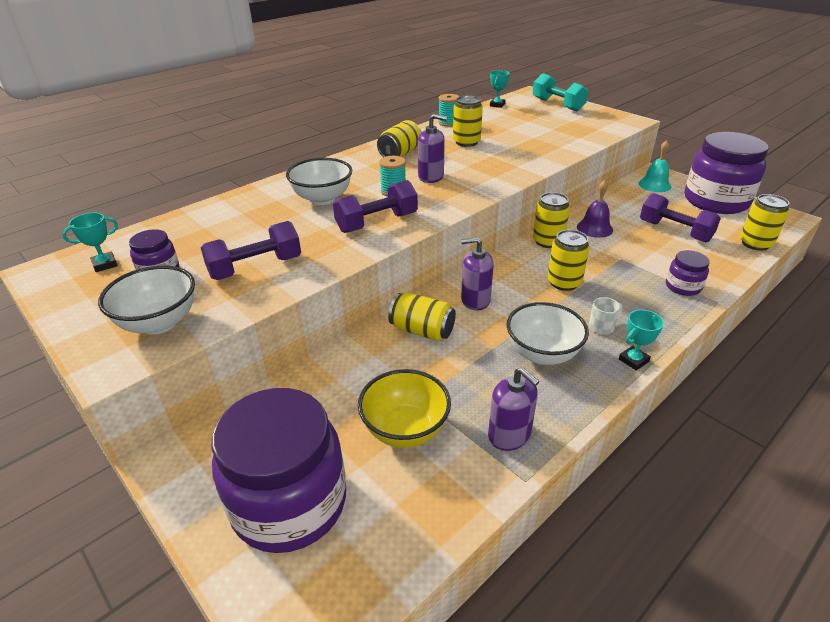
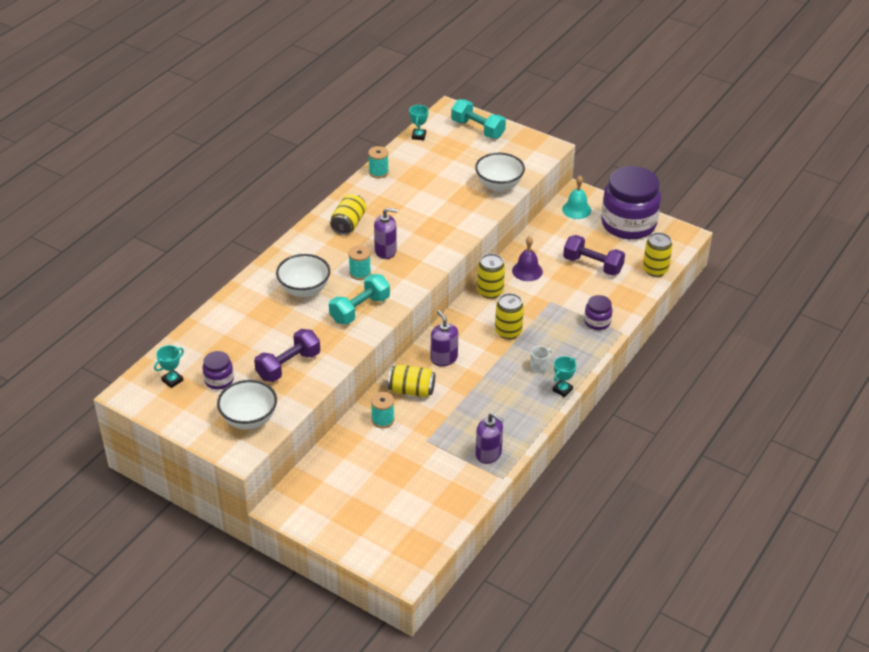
camera: 15 degrees left, 5 degrees up
(289, 503) = (369, 514): purple jar -> none
(370, 361) = (383, 420): none -> turquoise spool
(377, 223) = (360, 309): purple dumbbell -> turquoise dumbbell
(405, 430) = (422, 462): yellow bowl -> none
(466, 142) = (403, 200): yellow can -> none
(475, 300) = (444, 358): purple soap dispenser -> purple soap dispenser turned 75 degrees clockwise
(542, 354) = (500, 395): white bowl -> white bowl (499, 185)

